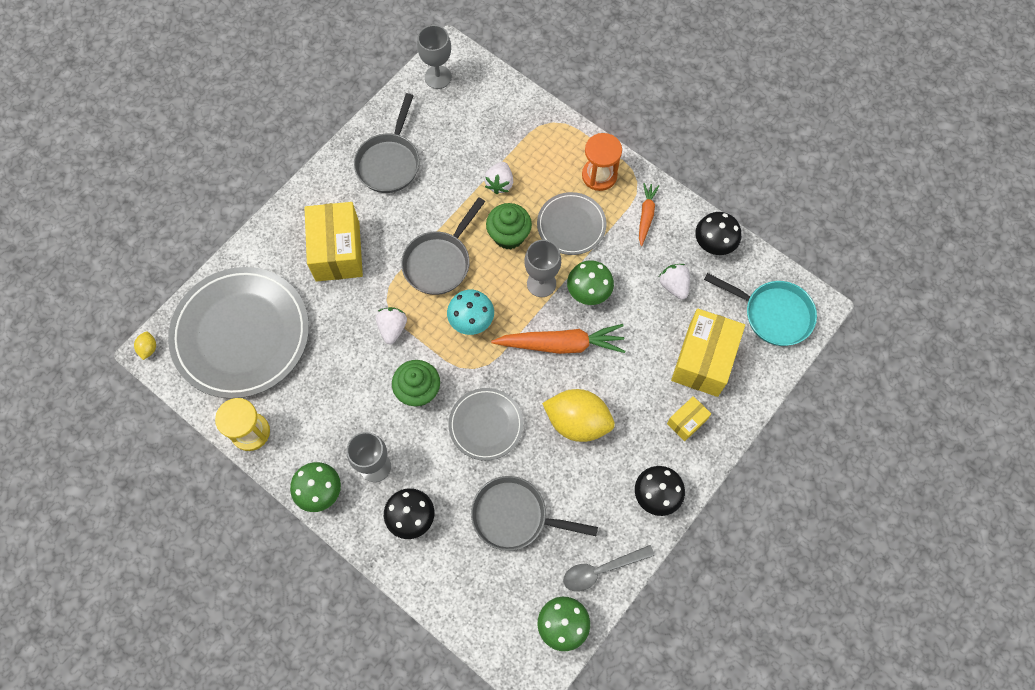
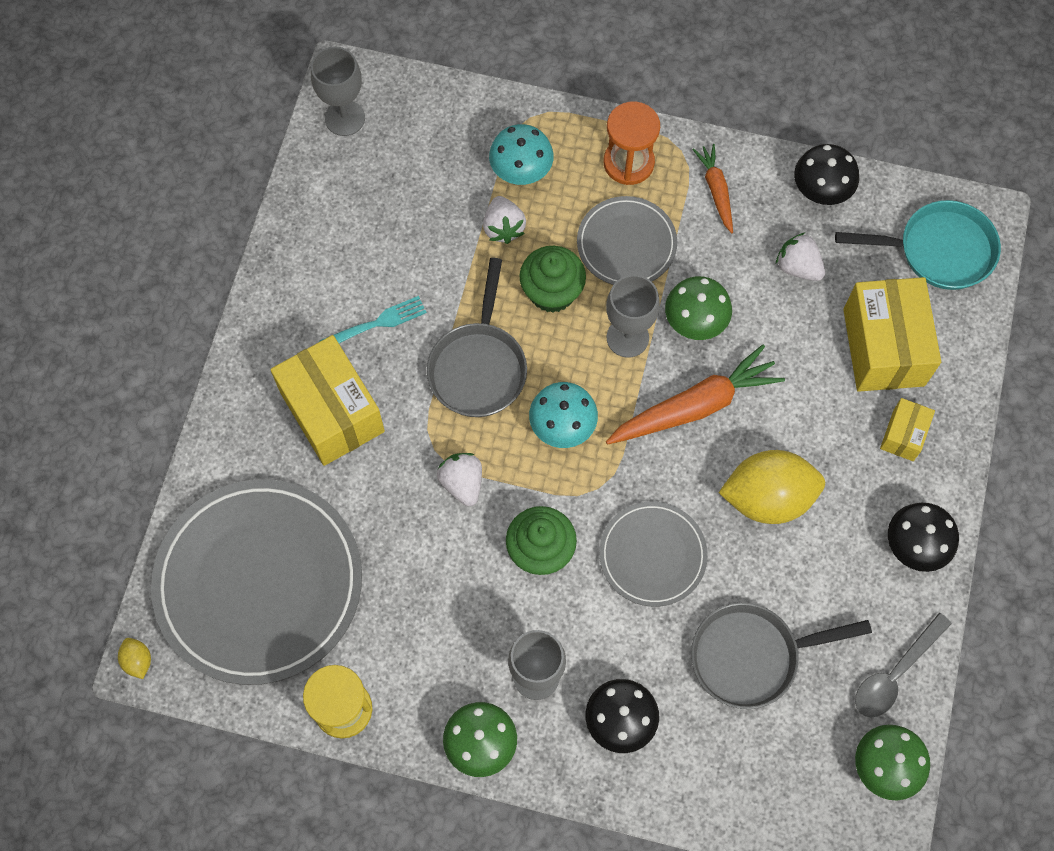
camera: 25 degrees left, 0 degrees up
(389, 162) = (340, 261): grey pan -> none
(392, 209) = (377, 323): none -> turquoise fork
(528, 154) = (521, 173): none -> turquoise mushroom

